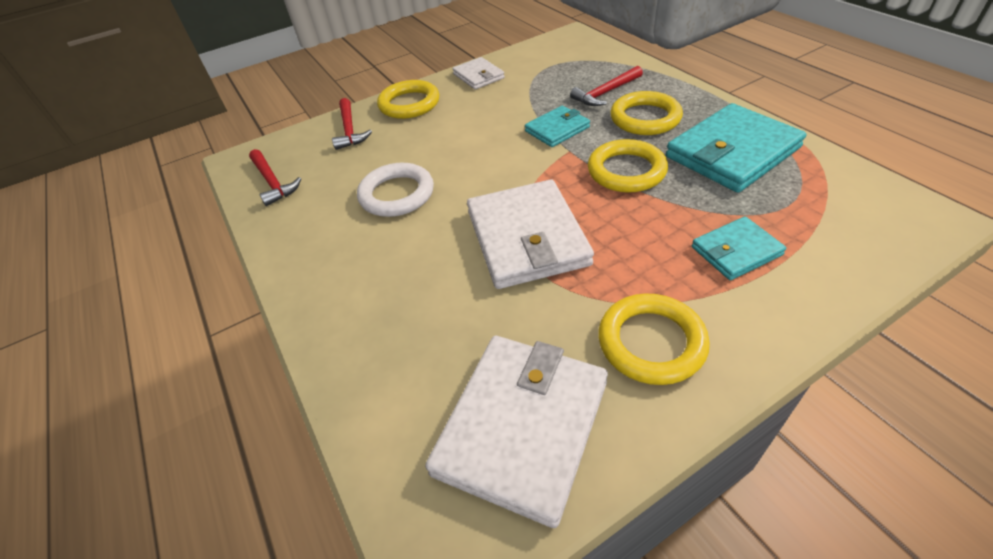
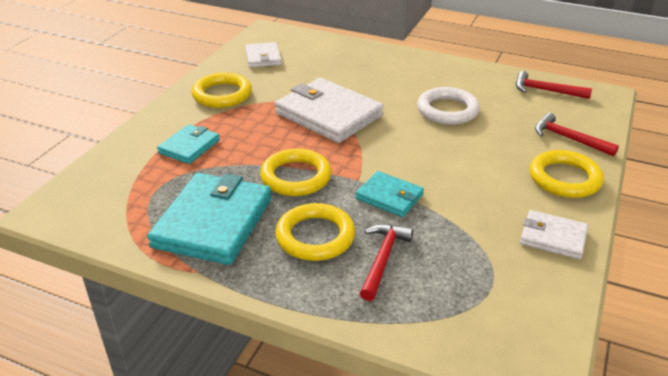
camera: 140 degrees right, 10 degrees down
(522, 427) = (263, 57): white wallet -> white wallet, size x0.54
(557, 129) = (389, 196): turquoise wallet -> turquoise wallet turned 75 degrees counterclockwise

